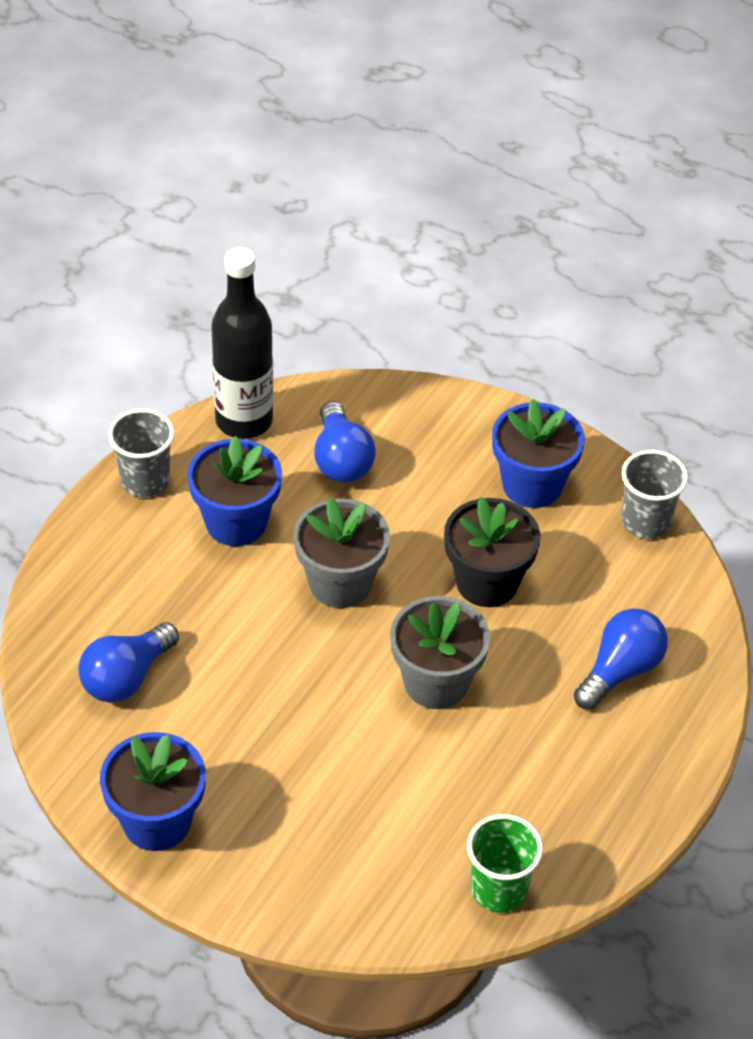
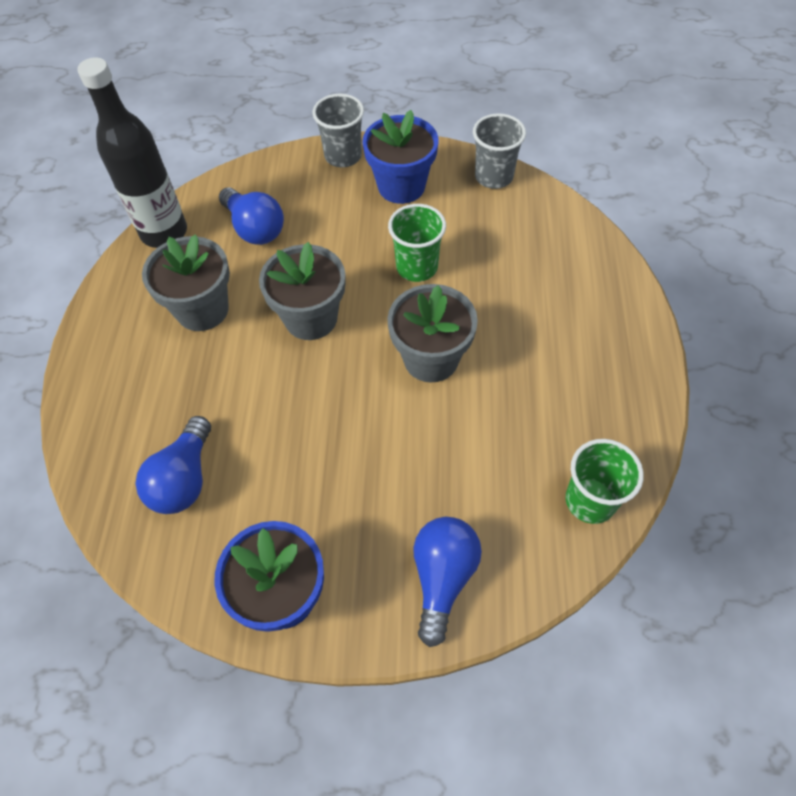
camera: 25 degrees left, 10 degrees up
(145, 480) = (110, 311): grey cup -> grey cup (343, 156)
(236, 522) = (202, 309): blue flower pot -> grey flower pot
(487, 582) = (417, 267): black flower pot -> green cup
(620, 671) = (552, 286): blue light bulb -> blue light bulb (442, 578)

